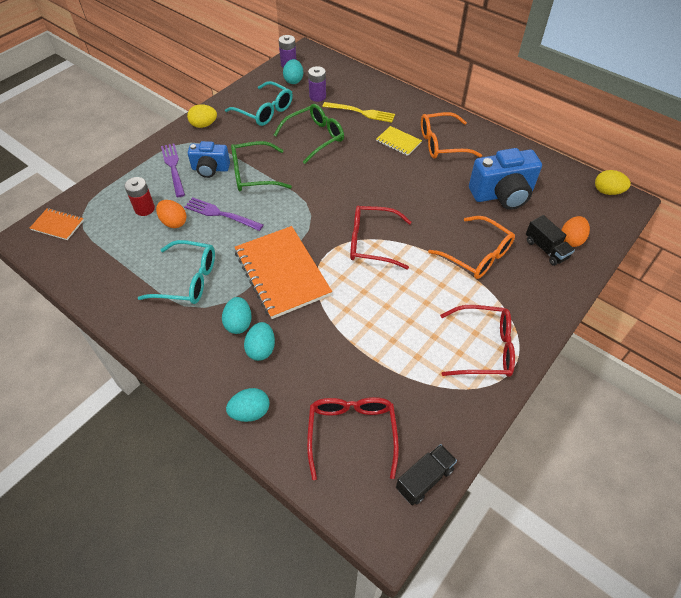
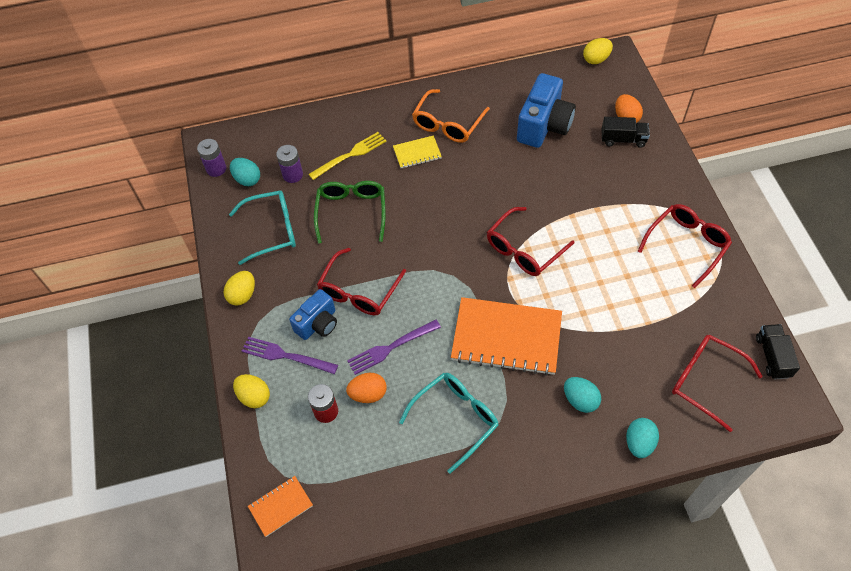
camera: 50 degrees left, 5 degrees up
(131, 170) = (254, 396): none -> yellow egg
(239, 323) = (539, 403): turquoise egg -> none
(253, 174) = (359, 291): green glasses -> red glasses
(477, 255) = (594, 187): orange glasses -> none

